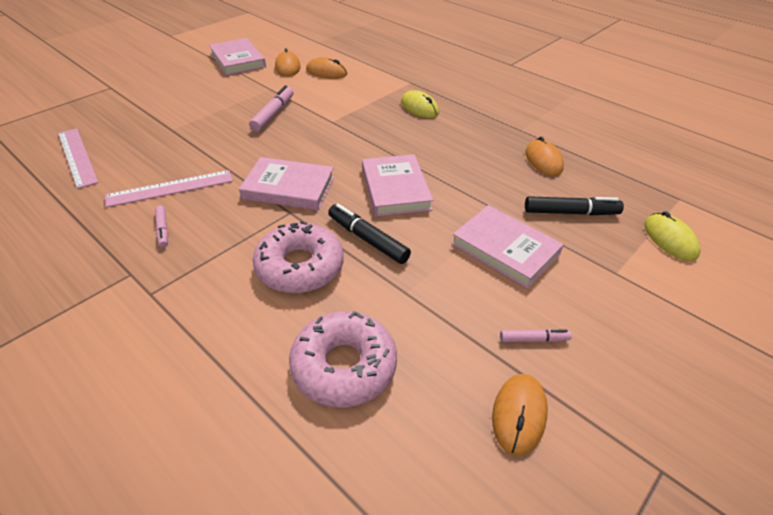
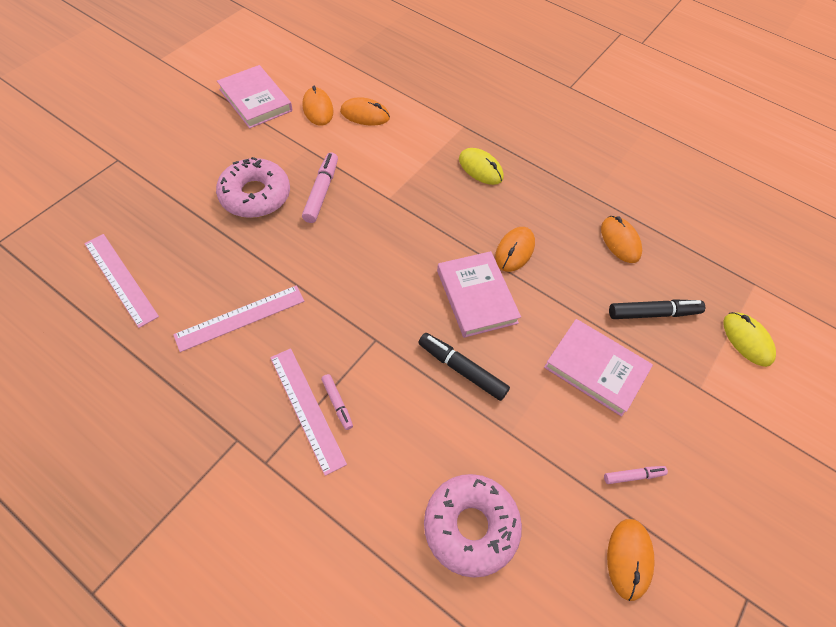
camera: 10 degrees left, 15 degrees up
(163, 230) = (251, 377): pink marker -> pink marker (337, 403)
(206, 256) = (307, 409): none -> pink ruler
(289, 188) = (366, 305): pink book -> none
(300, 267) = (403, 412): pink donut -> pink donut (255, 195)
(439, 161) = (514, 250): none -> orange mouse

